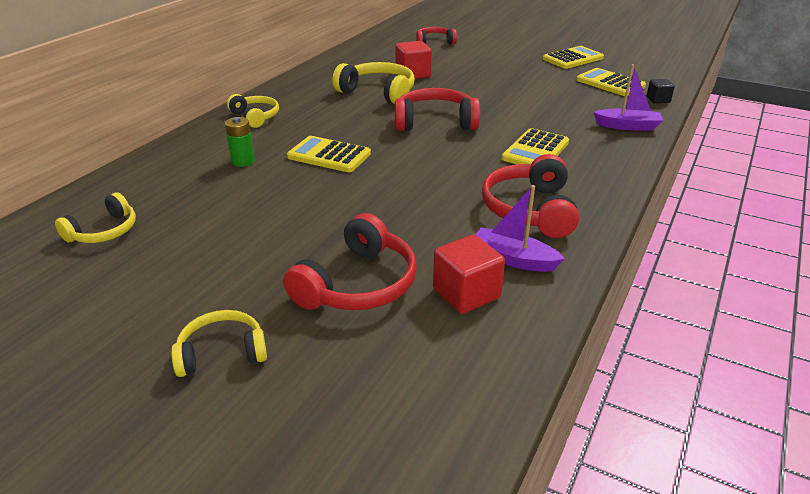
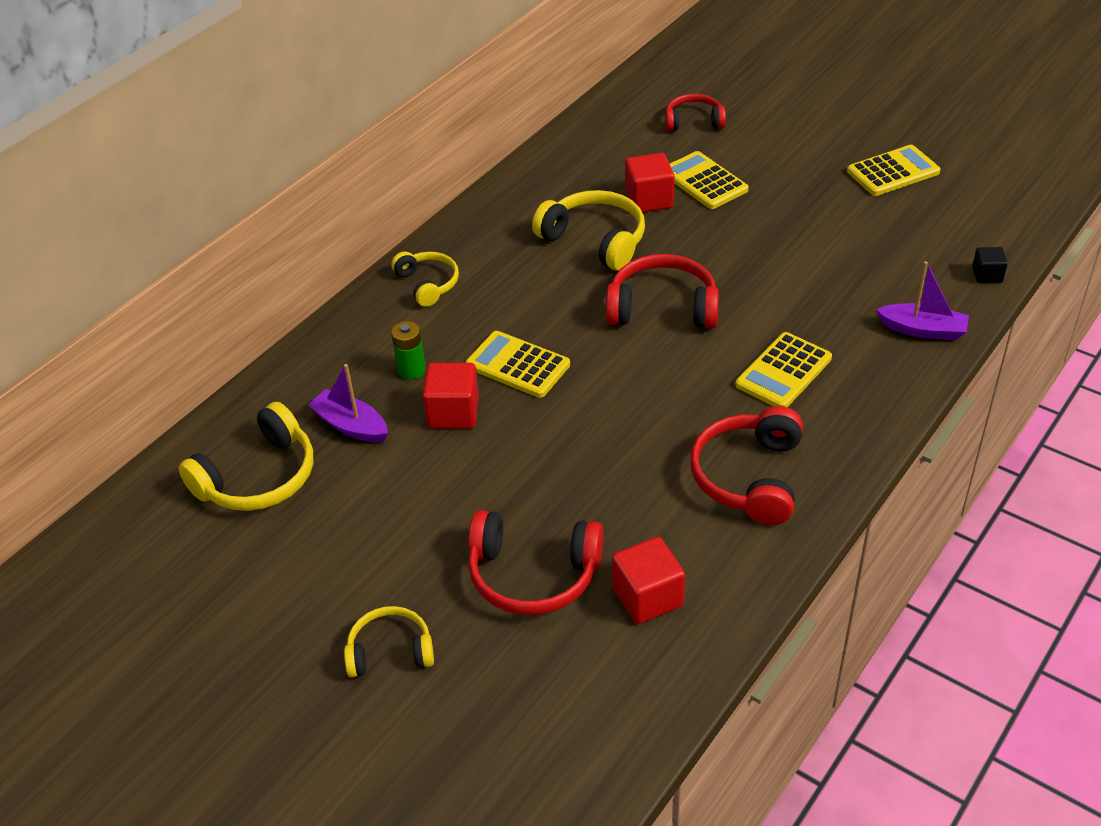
camera: 10 degrees right, 10 degrees up
(104, 231) = (259, 477): yellow headphones -> yellow headphones, size x1.60
(278, 184) = (453, 412): none -> red cube
(358, 284) = (533, 575): red headphones -> red headphones turned 60 degrees clockwise
(513, 259) = (710, 552): purple boat -> purple boat (351, 425)
(610, 83) = (930, 234): yellow calculator -> yellow calculator (704, 181)

